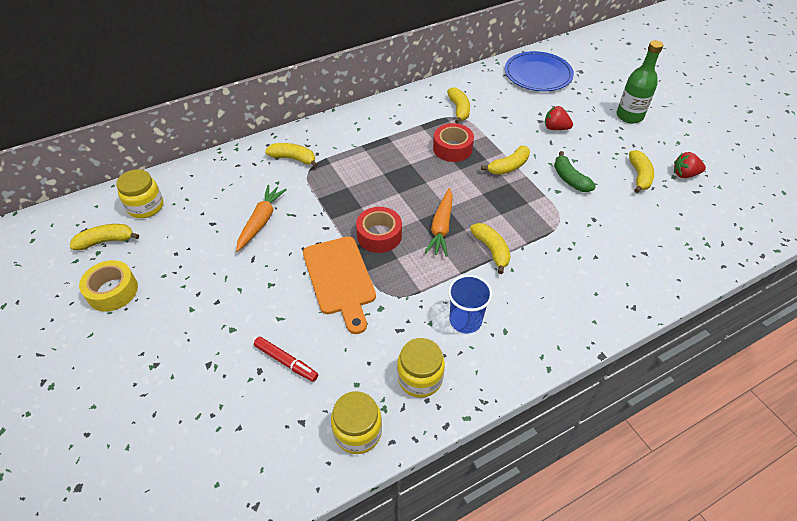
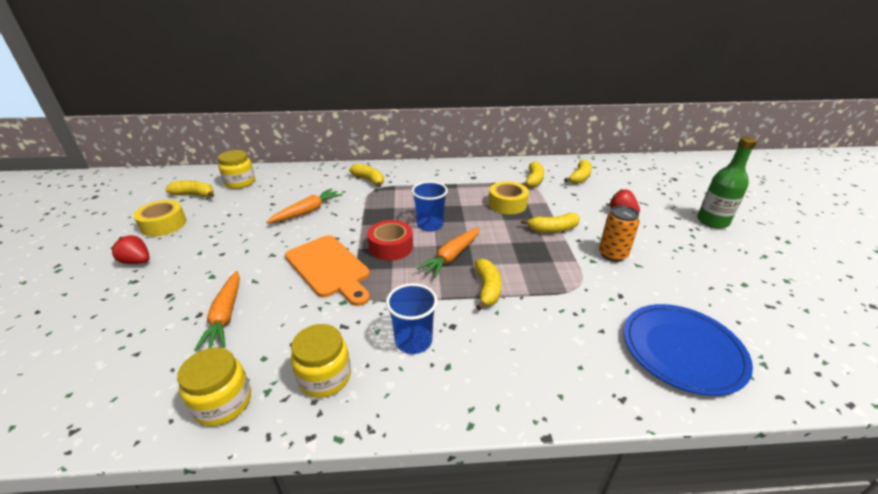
camera: 25 degrees right, 15 degrees down
(286, 362) = (225, 315): red marker -> orange carrot
(340, 279) = (329, 268): orange cutting board -> orange cutting board turned 45 degrees counterclockwise
(397, 197) = (430, 225): none -> blue cup
(452, 148) = (507, 204): red tape -> yellow tape
(538, 74) = (627, 172): blue plate -> blue plate (682, 350)
(569, 179) = (612, 254): green banana -> orange can
(639, 176) = (698, 273): yellow banana -> yellow banana (579, 177)
(685, 174) = (760, 286): red strawberry -> red strawberry (137, 261)

